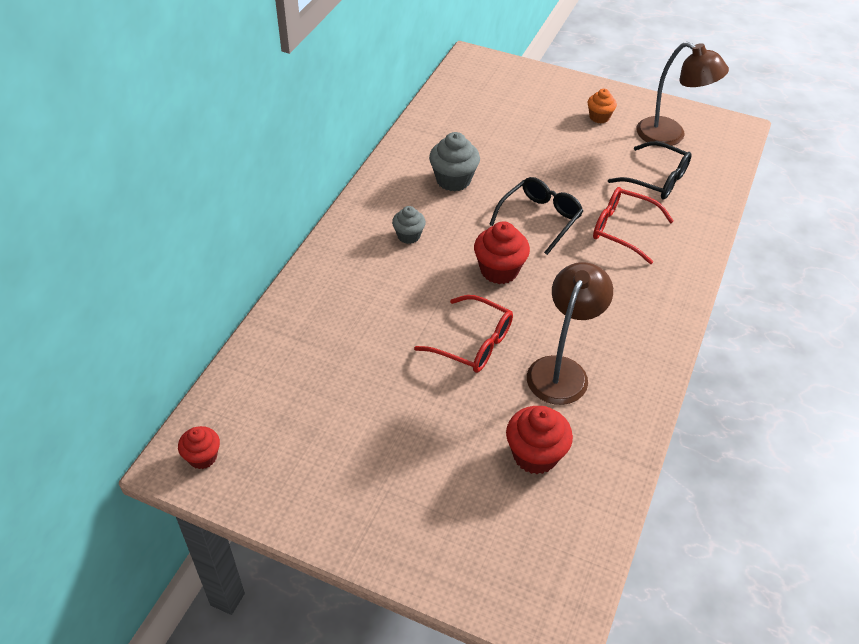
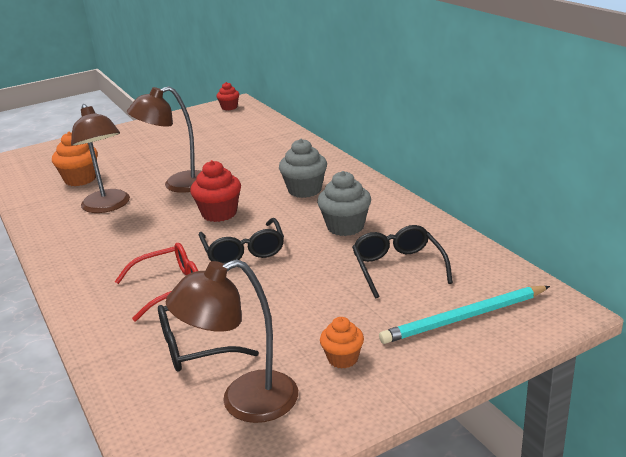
camera: 130 degrees right, 20 degrees down
(408, 236) = (305, 190): grey cupcake -> grey cupcake, size x1.60
(473, 343) = (178, 185): red glasses -> brown lamp
(486, 132) = (398, 267): none -> black glasses
(515, 88) = (464, 318): none -> turquoise pencil
(535, 455) = (80, 179): red cupcake -> orange cupcake

